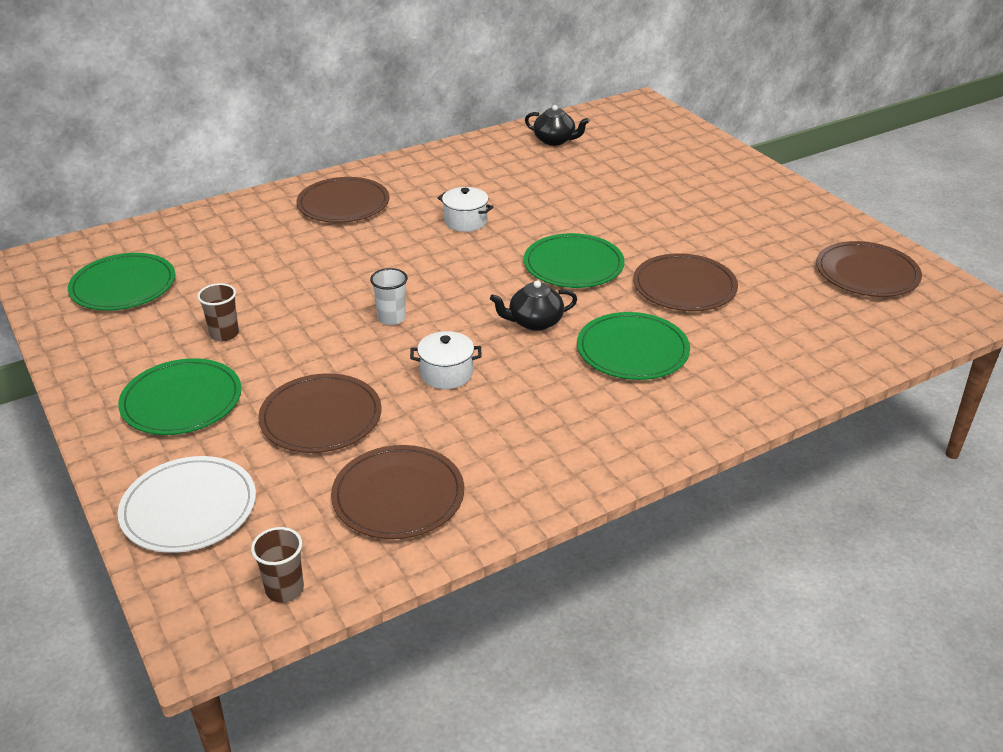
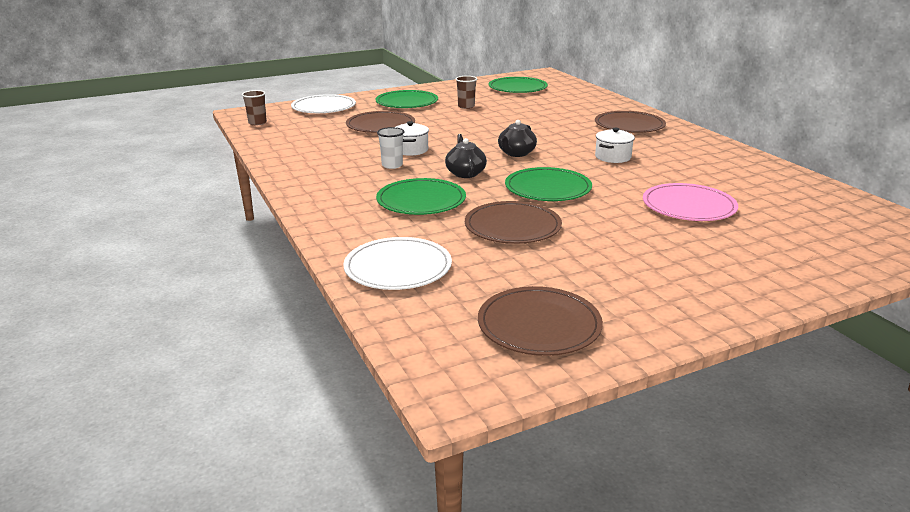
camera: 95 degrees right, 10 degrees down
(392, 318) = (477, 138): white cup -> white cup (392, 165)
(398, 496) = (305, 140): brown plate -> none
(555, 140) = (795, 192): black teapot -> black teapot (516, 153)
(603, 192) = (688, 206): none -> pink plate
(807, 352) = (398, 267): none -> white plate

